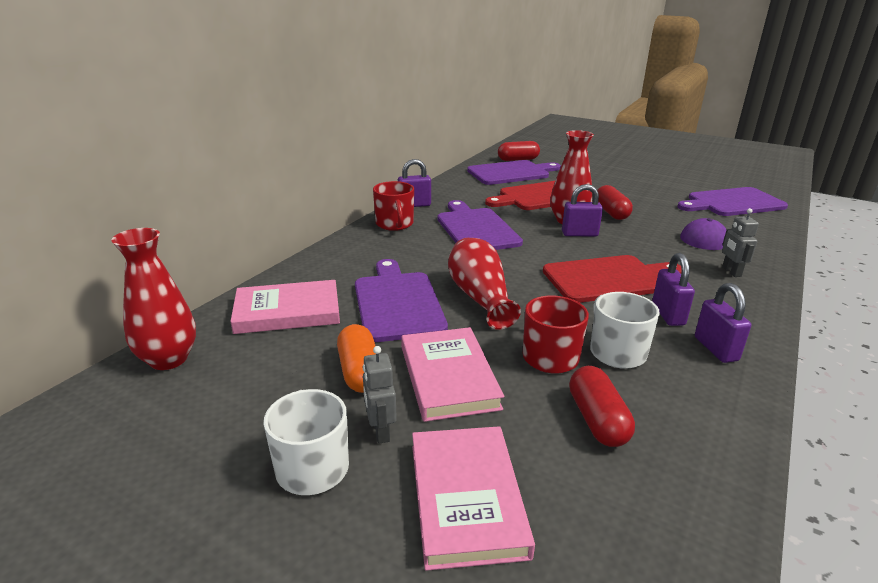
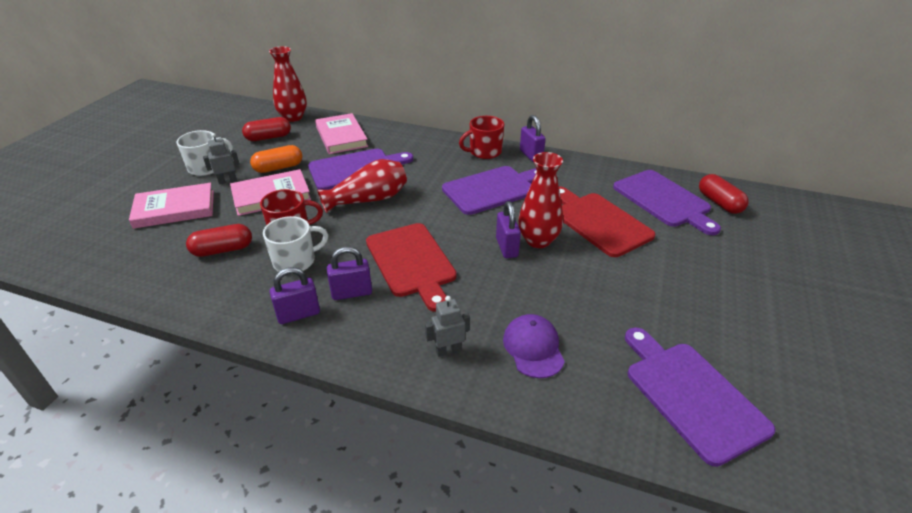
camera: 80 degrees right, 10 degrees up
(611, 212) = (579, 271): red capsule -> red capsule (268, 138)

